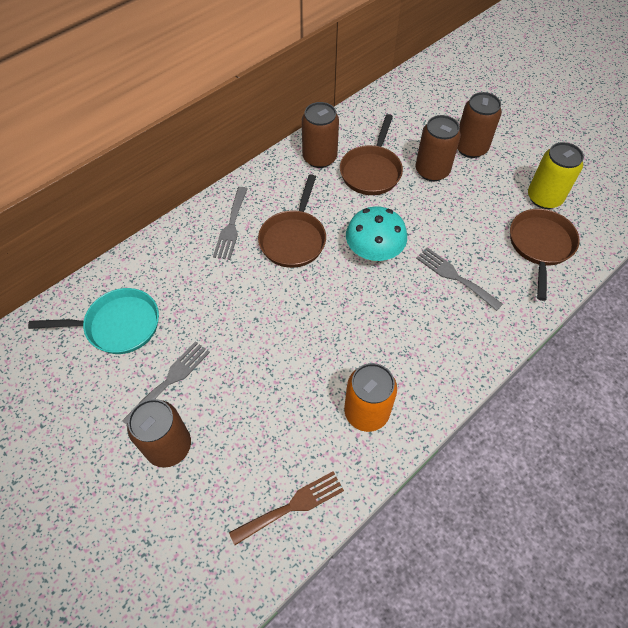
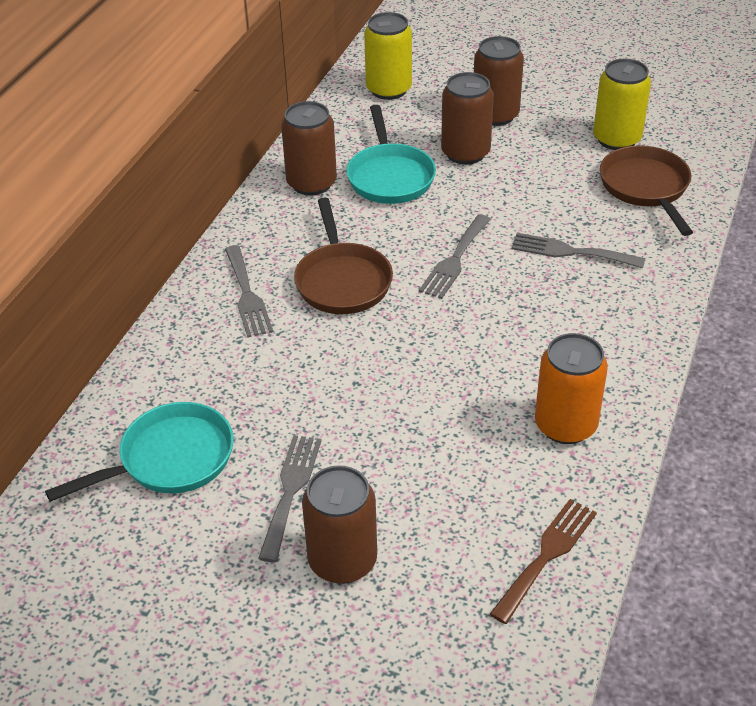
camera: 25 degrees left, 15 degrees down
(371, 171) = (390, 176): brown pan -> turquoise pan
(374, 252) = (455, 260): turquoise mushroom -> grey fork
(412, 103) = (388, 89): none -> yellow can

